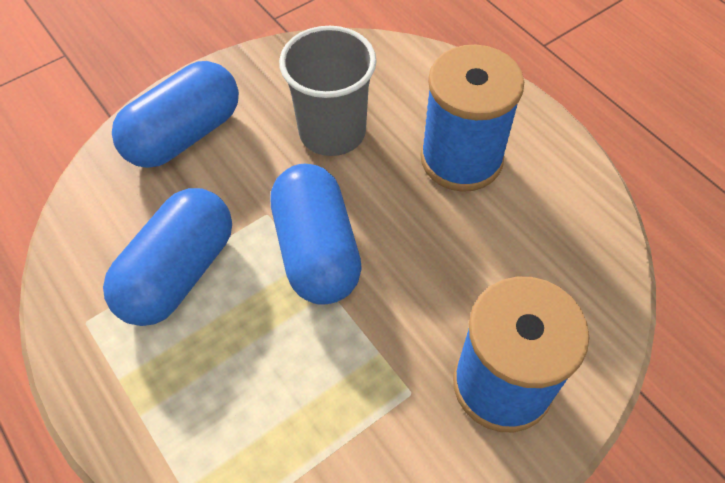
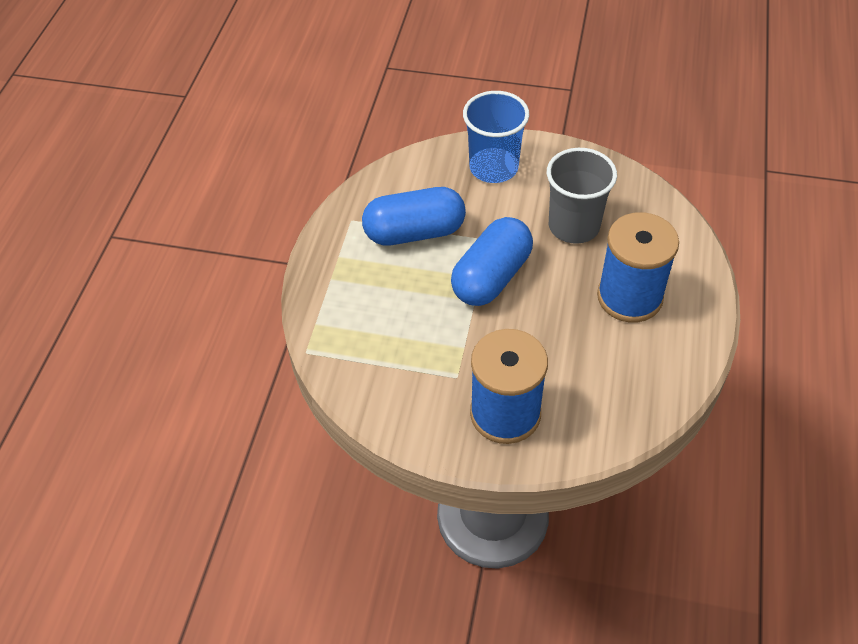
camera: 50 degrees right, 5 degrees down
(184, 135) = (493, 167): blue capsule -> blue cup

